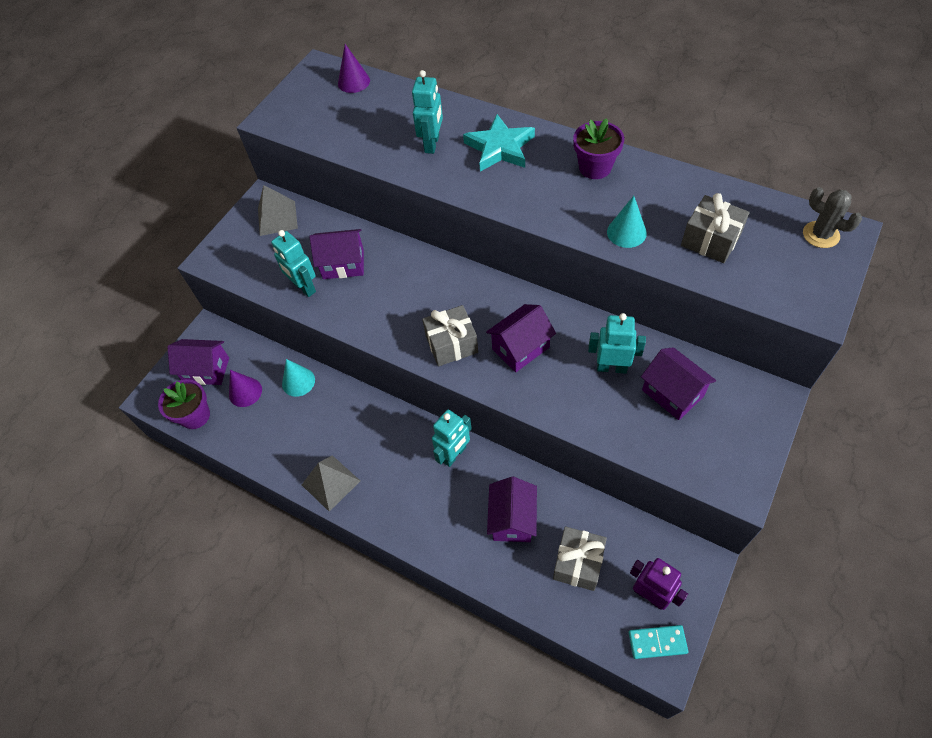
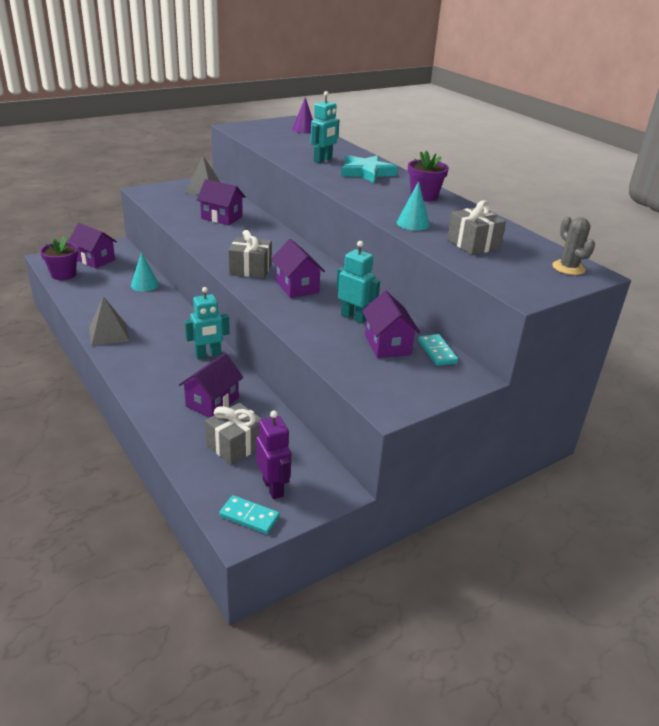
camera: 20 degrees right, 25 degrees down
(245, 392) = (106, 276): purple cone -> none
(304, 287) = (185, 218): turquoise robot -> none
(520, 348) = (297, 287): purple house -> purple house turned 75 degrees clockwise
(722, 377) = (437, 352): none -> turquoise domino

